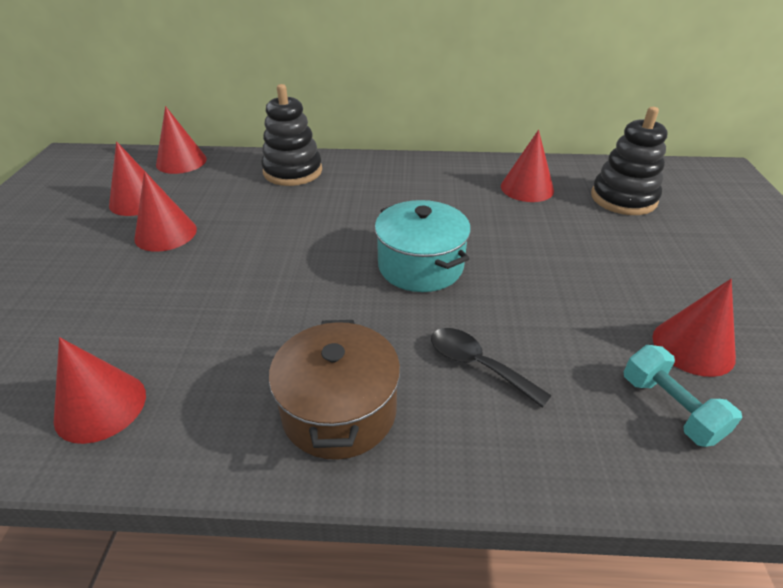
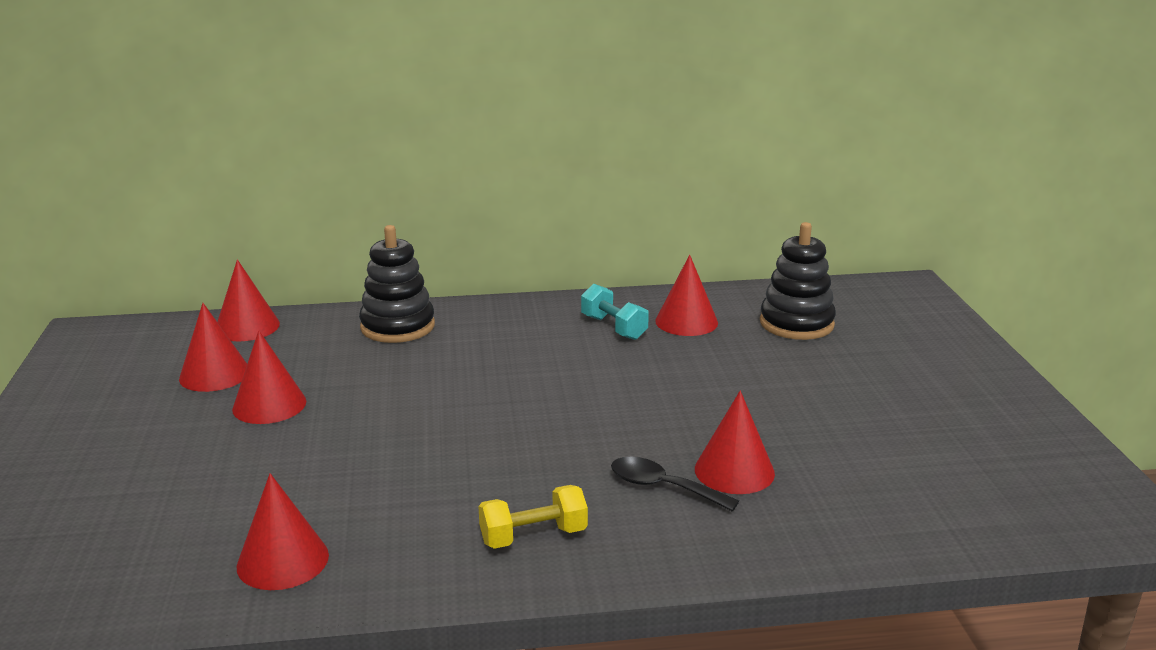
camera: 10 degrees left, 15 degrees down
(339, 410) = (533, 536): brown pot -> yellow dumbbell
(420, 266) = (582, 409): turquoise pot -> none
(670, 408) = (851, 500): turquoise dumbbell -> turquoise dumbbell (614, 327)
(693, 347) = (872, 451): red cone -> red cone (734, 471)

